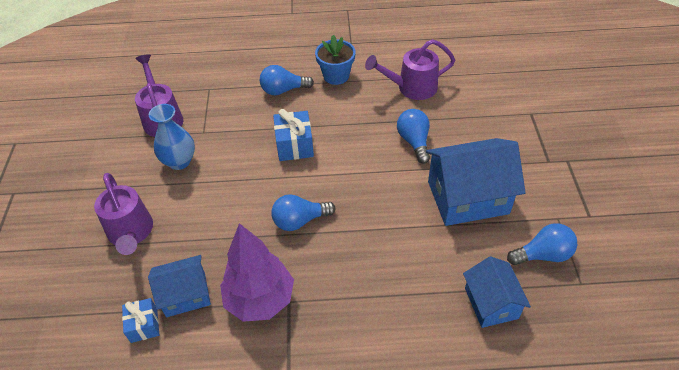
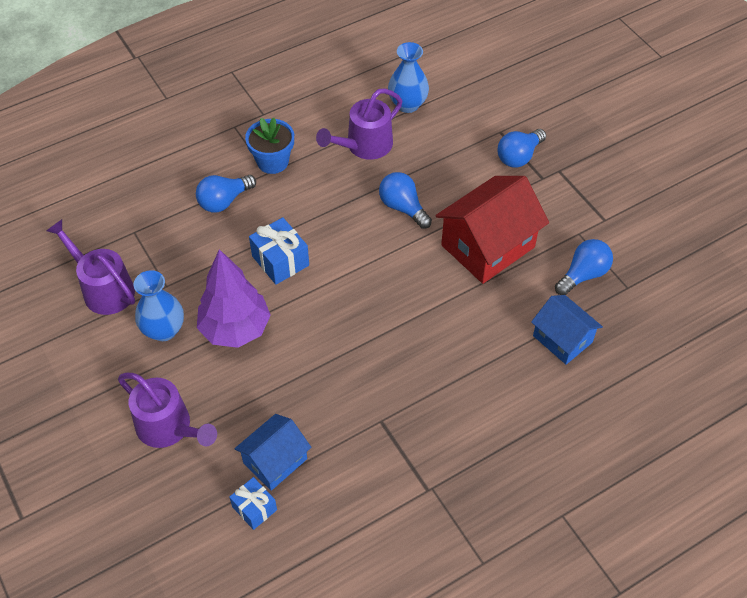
camera: 30 degrees left, 5 degrees up
(260, 299) = (352, 431): purple tree -> purple tree (235, 329)
(300, 221) = (340, 338): blue light bulb -> blue light bulb (519, 156)
(464, 70) = (407, 104): none -> blue vase
(468, 197) = (488, 246): blue house -> red house

